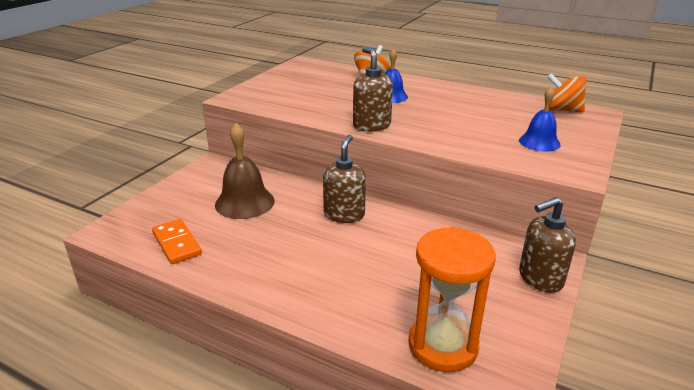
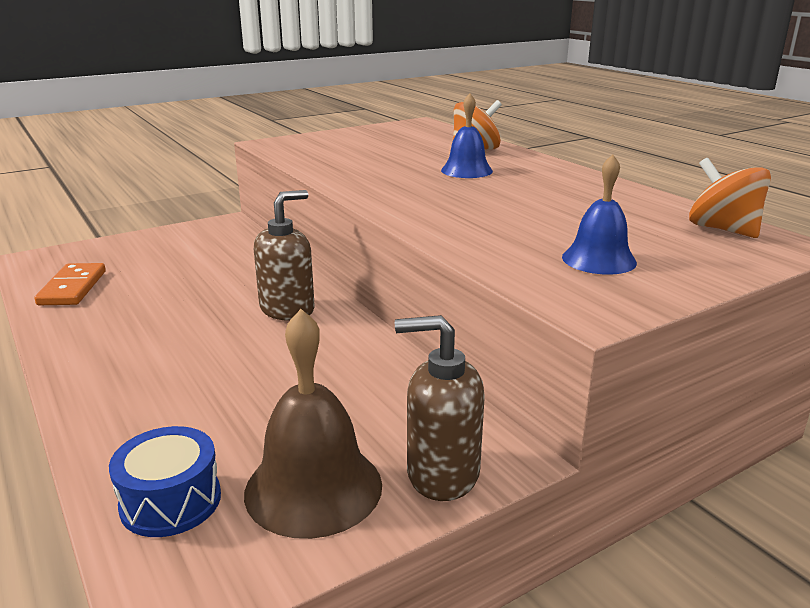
camera: 30 degrees right, 5 degrees down
(244, 202) = (198, 267): brown bell -> brown bell (313, 488)
(371, 125) = (379, 194): brown soap dispenser -> none
(443, 345) = (171, 501): orange hourglass -> blue drum

